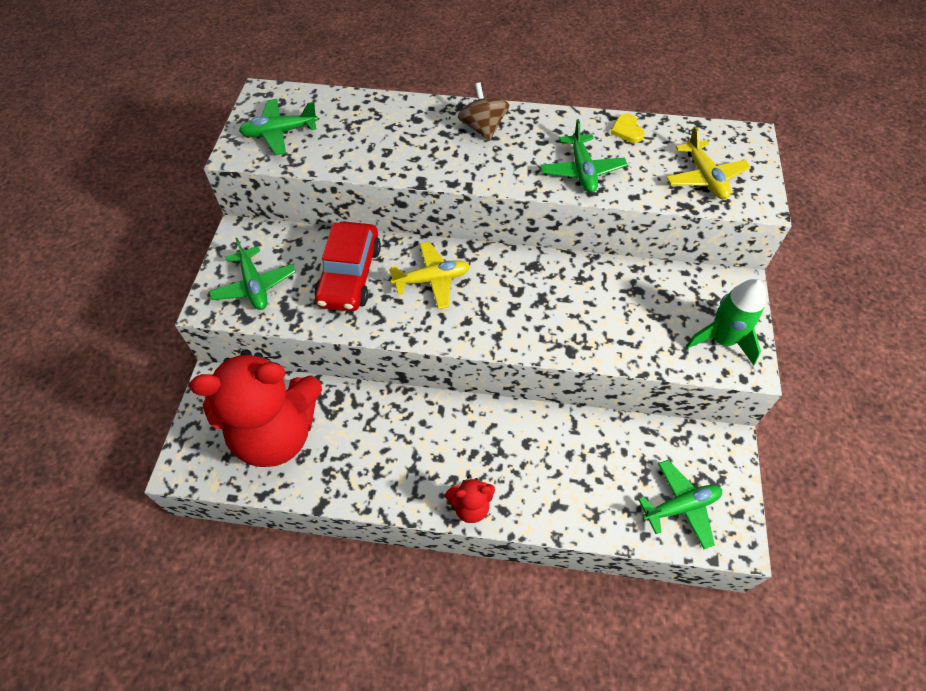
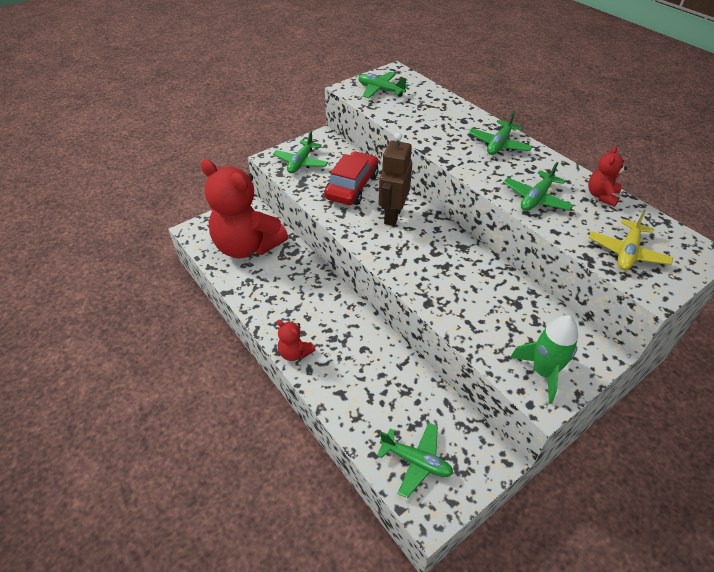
camera: 45 degrees right, 10 degrees down
(350, 275) = (352, 186): red car -> red car turned 150 degrees clockwise
(432, 280) = (392, 215): yellow plane -> brown robot
(483, 128) = (499, 144): brown spinning top -> green plane
(627, 130) = (601, 196): yellow heart -> red teddy bear

